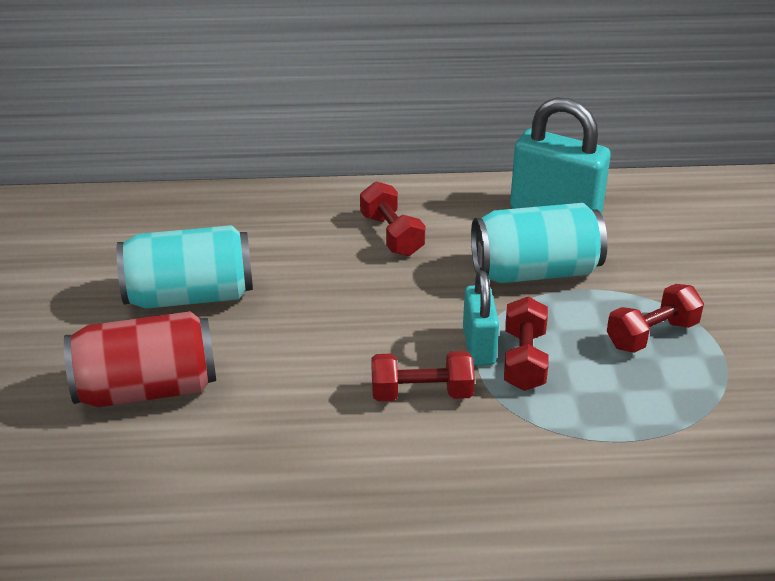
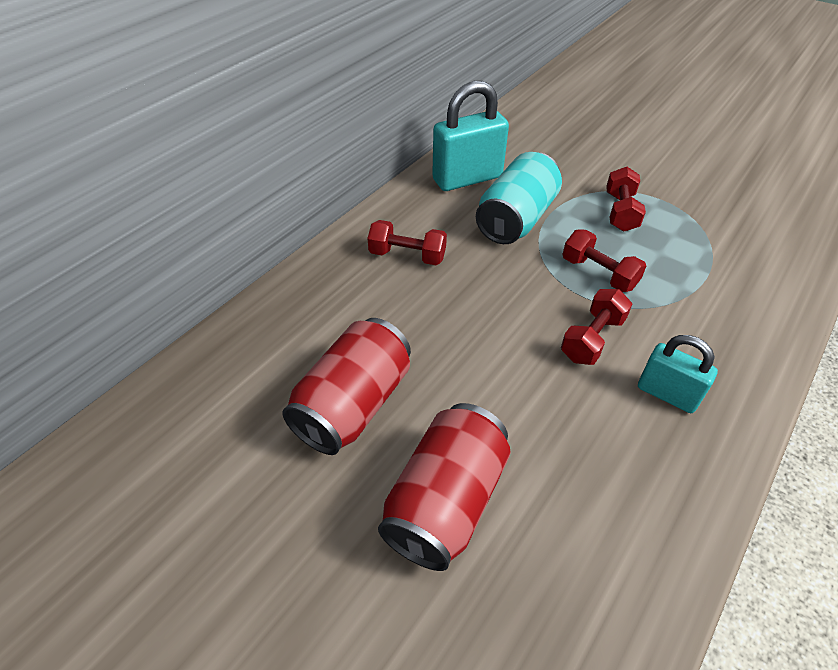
camera: 50 degrees left, 10 degrees up
(189, 295) = (353, 404): turquoise can -> red can
(478, 346) = (567, 285): turquoise padlock -> turquoise padlock (667, 394)

